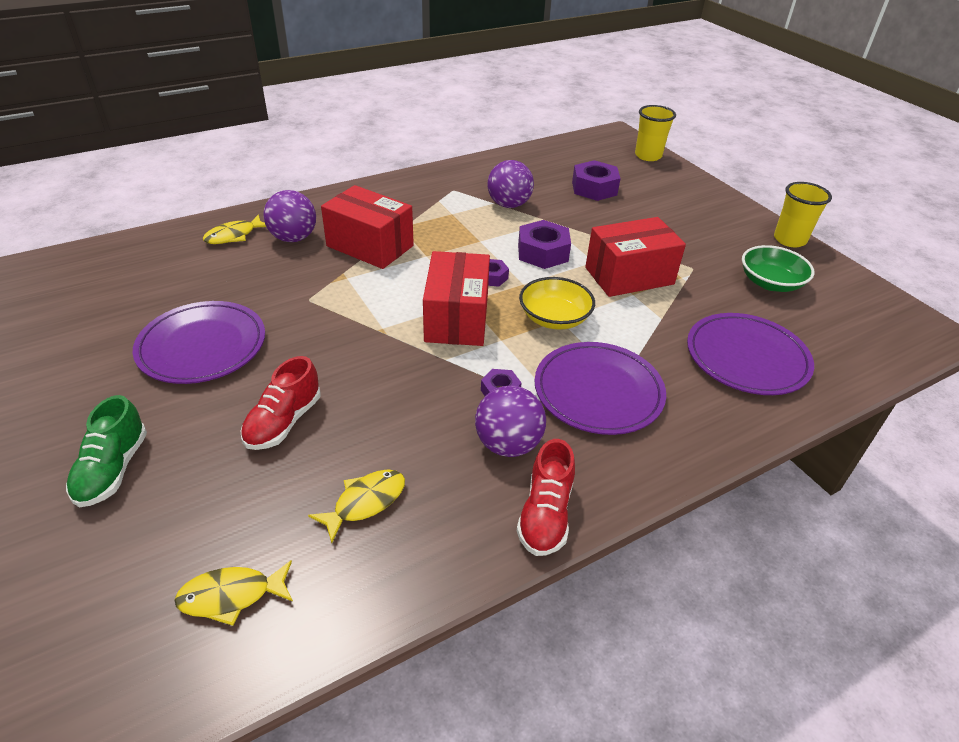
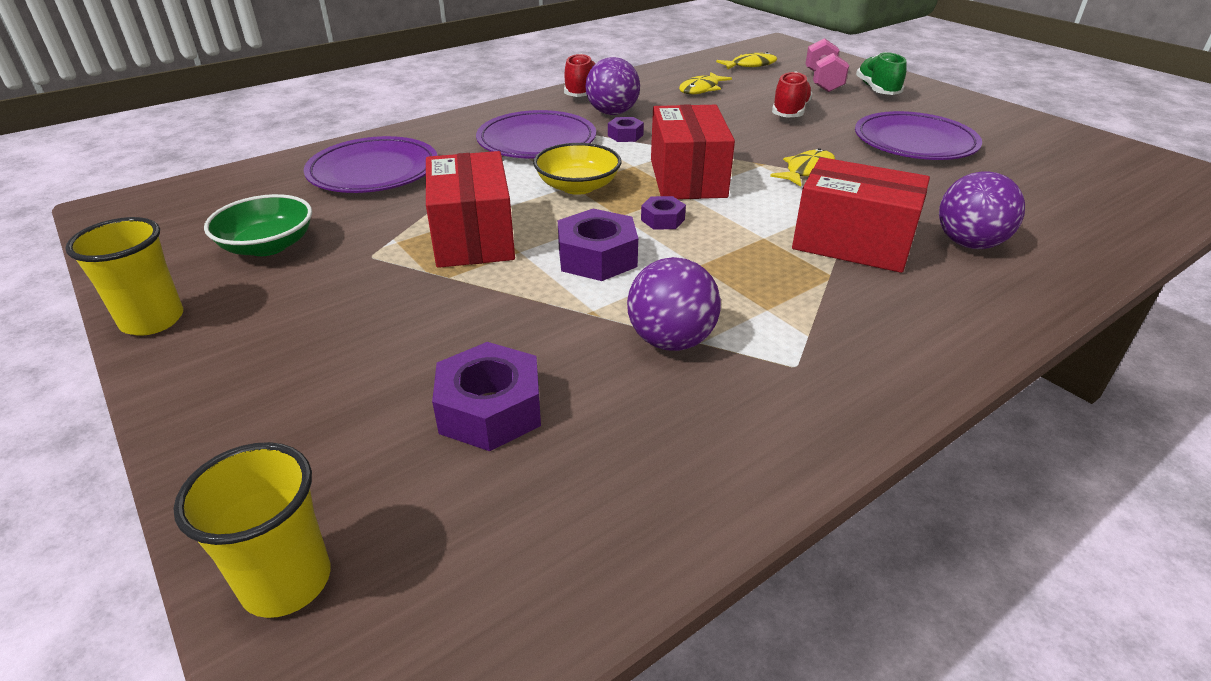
camera: 175 degrees right, 5 degrees down
(165, 507) = (823, 82): none -> pink dumbbell
(234, 236) = (1053, 239): yellow fish -> yellow fish (807, 170)
(629, 276) = (473, 237): red box -> red box turned 75 degrees counterclockwise

